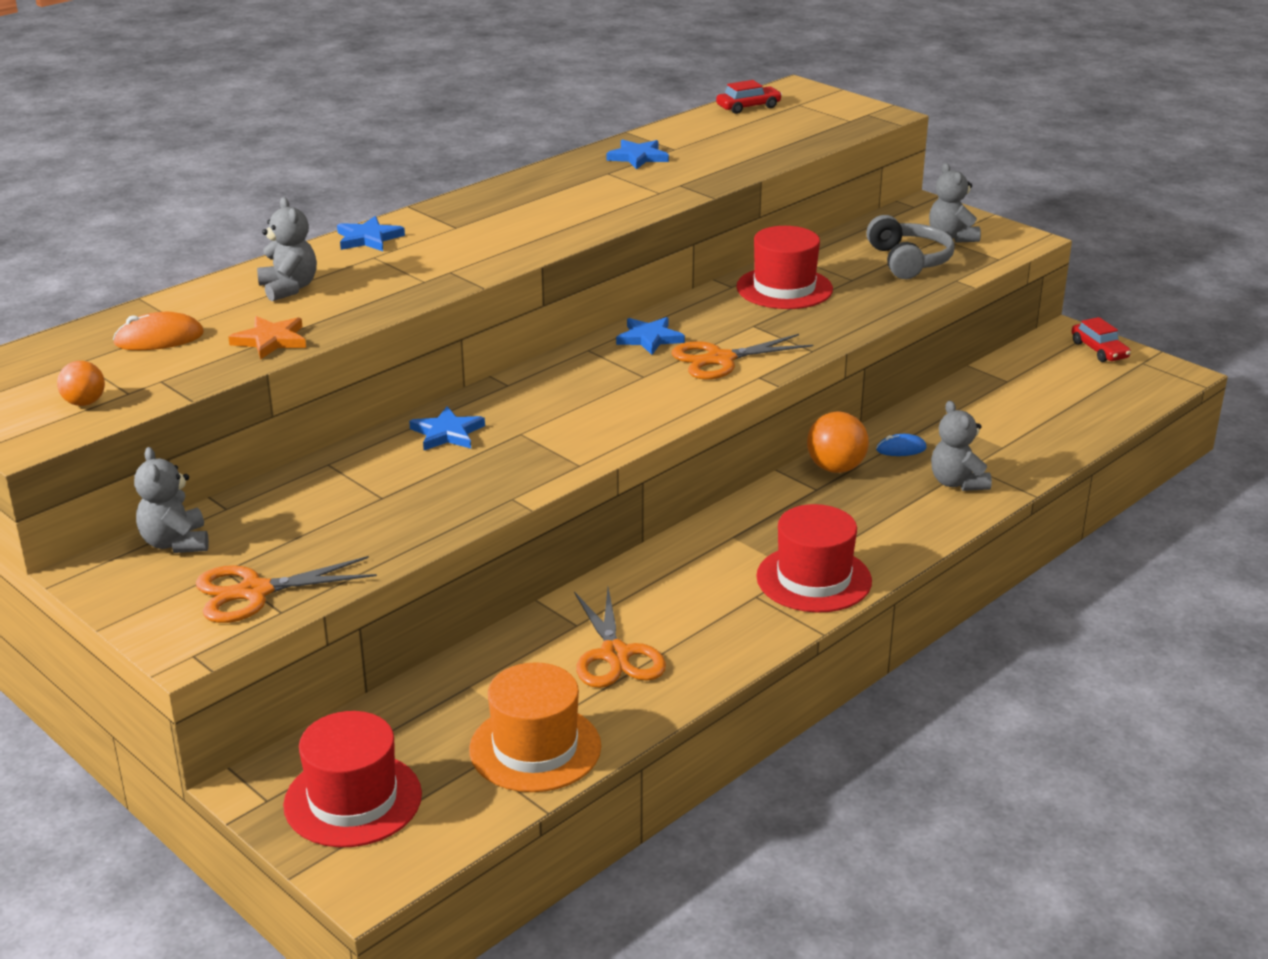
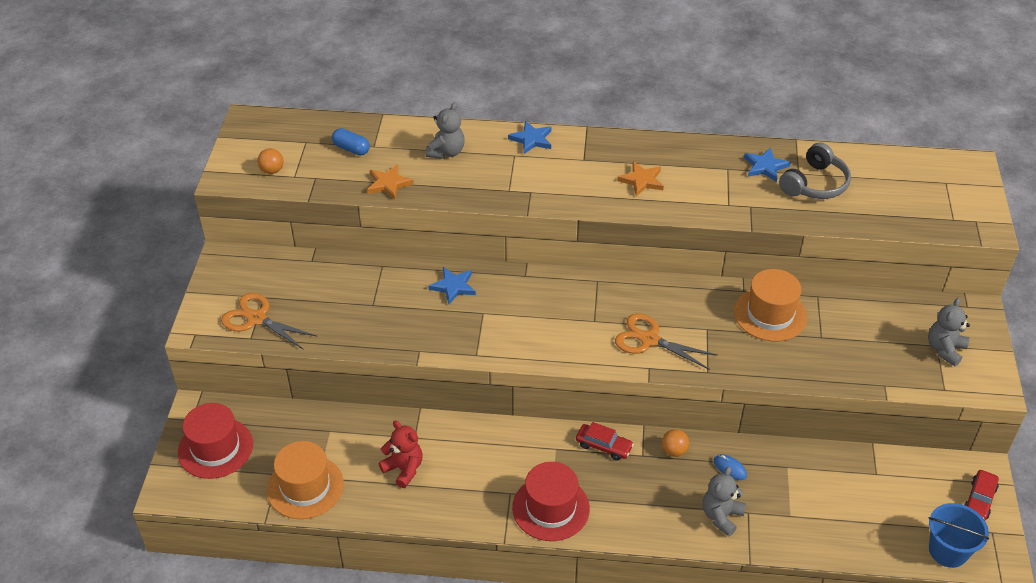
camera: 50 degrees right, 15 degrees up
(159, 339) = (351, 149): orange mouse -> blue capsule
(176, 543) = (269, 266): grey teddy bear -> none
(546, 214) = (641, 180): none -> orange star
(615, 655) = (403, 469): orange scissors -> red teddy bear
(649, 338) = (638, 296): blue star -> none
(748, 107) = (907, 164): red car -> red car (603, 446)
(784, 288) = (770, 314): red hat -> orange hat
(835, 468) = (674, 451): orange ball -> orange ball, size x0.62
(909, 261) = (881, 348): grey headphones -> grey headphones (815, 184)
(1140, 392) = (948, 551): none -> blue bucket

